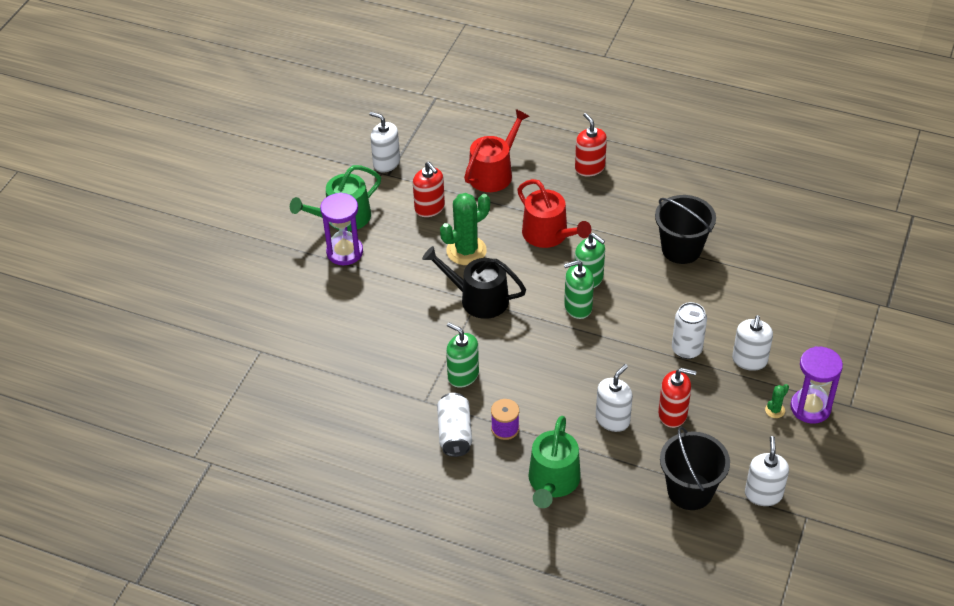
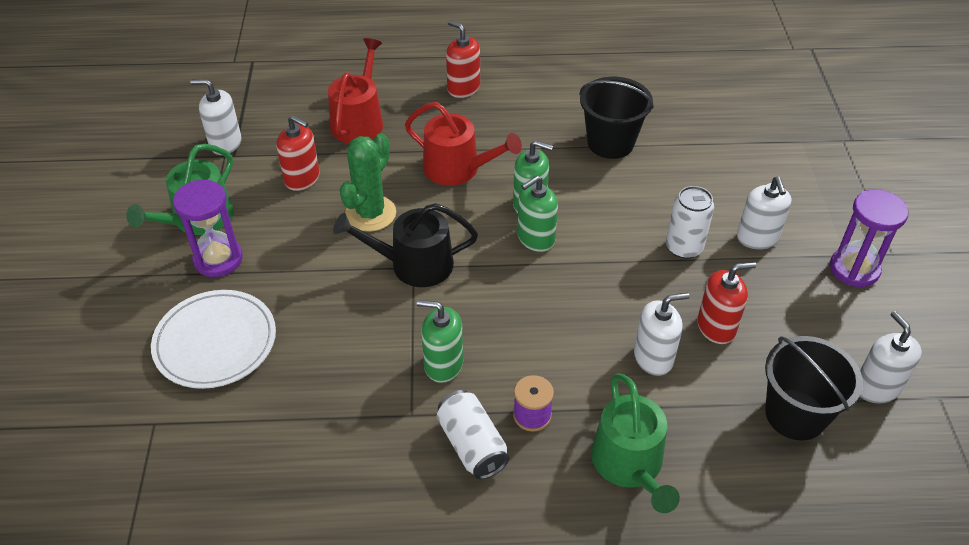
camera: 25 degrees left, 0 degrees up
(319, 310) = (215, 342): none -> white plate
(612, 420) = (653, 358): white soap dispenser -> white soap dispenser turned 60 degrees clockwise
(775, 410) = (820, 284): green cactus -> none

